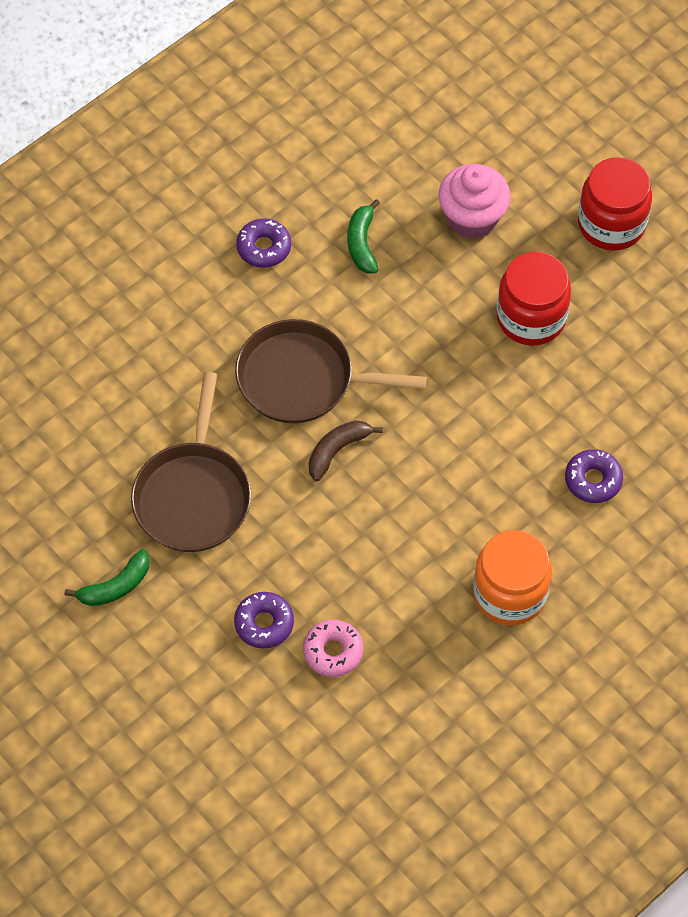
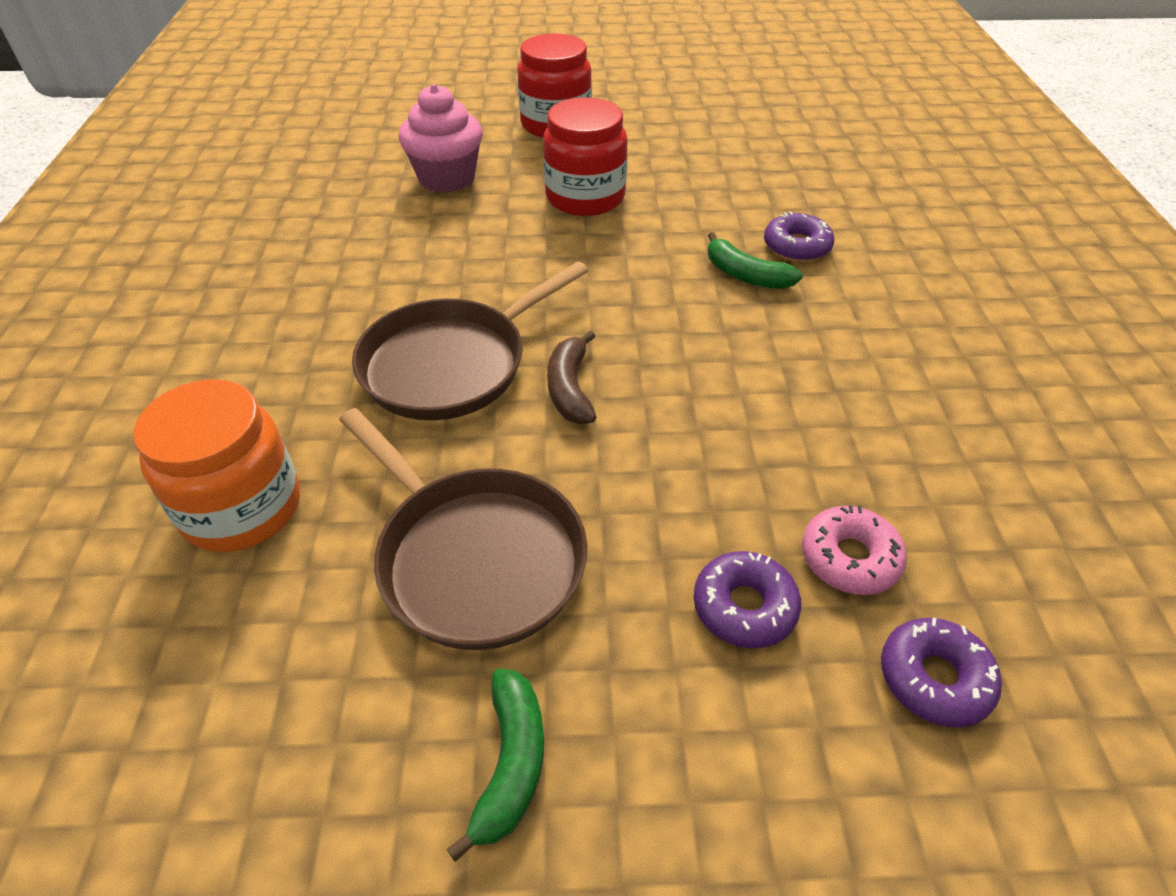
camera: 50 degrees left, 15 degrees down
(264, 247) = (272, 304): purple donut -> purple donut (934, 678)
(362, 243) = (371, 244): green banana -> green banana (745, 275)
(510, 593) = (885, 361): orange jar -> orange jar (242, 508)

